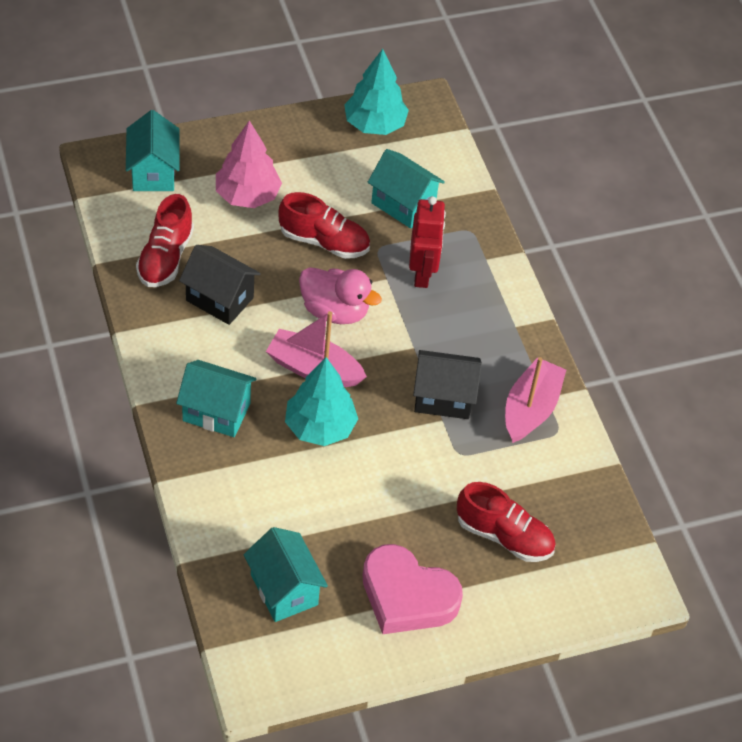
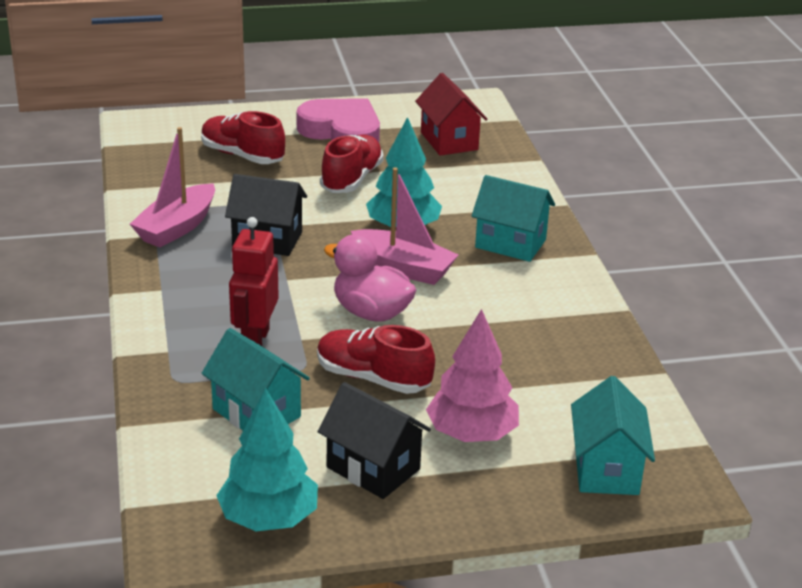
camera: 170 degrees left, 20 degrees down
(165, 257) = (578, 372): red shoe -> red shoe (352, 179)
(219, 299) = (508, 330): black house -> black house (373, 468)
(284, 590) = (449, 141): turquoise house -> red house

